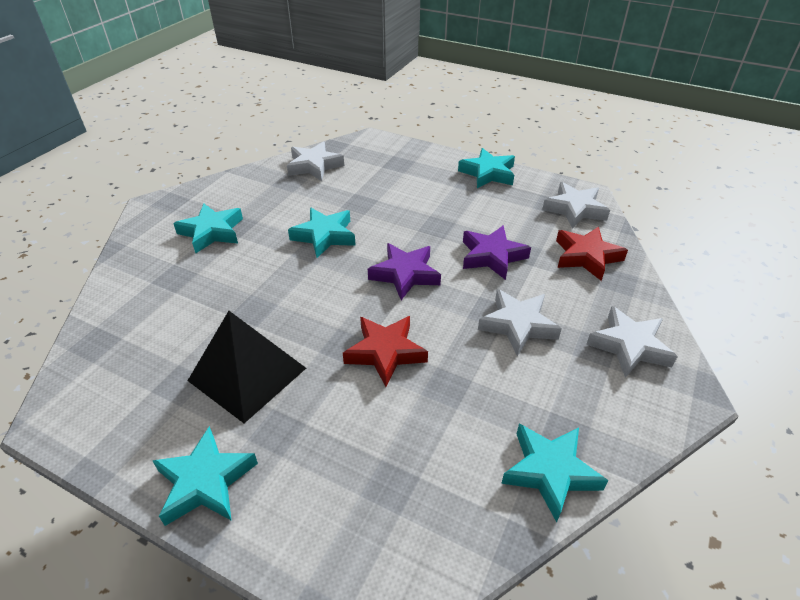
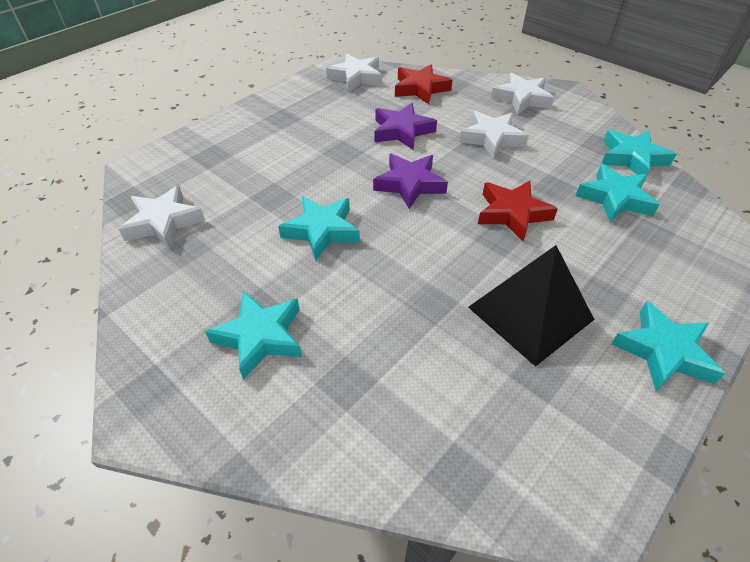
camera: 75 degrees left, 5 degrees up
(488, 173) = (272, 105): turquoise star -> turquoise star (615, 198)

